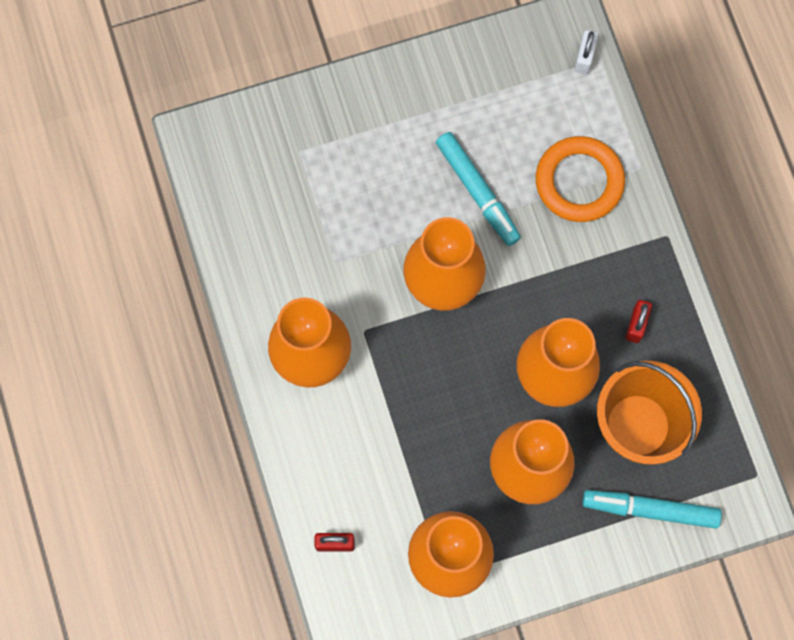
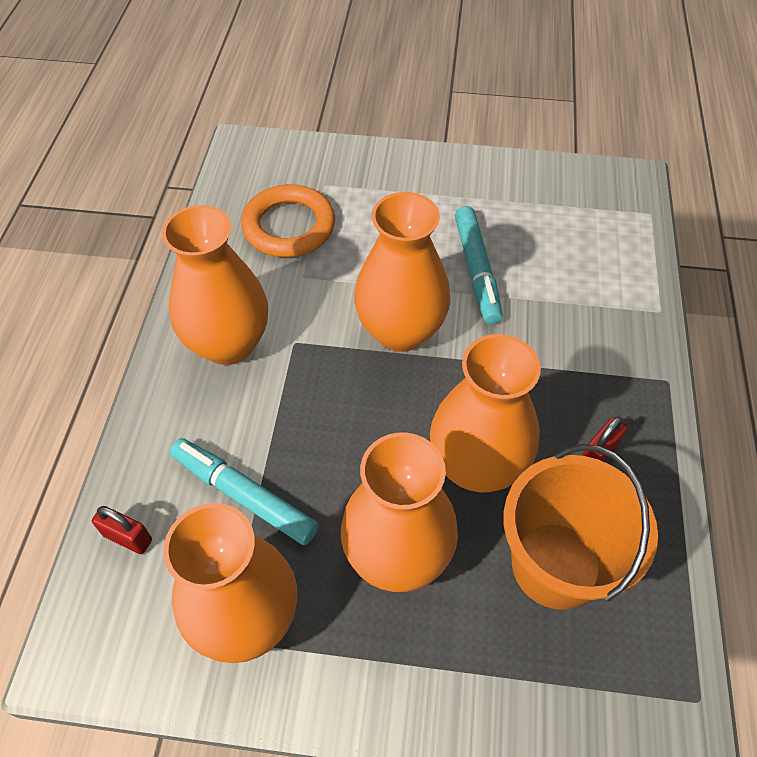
camera: 25 degrees right, 20 degrees down
(579, 181) = (587, 299): orange ring -> orange ring (289, 226)
(584, 58) = (634, 206): white padlock -> none
(650, 509) = (533, 678): turquoise marker -> turquoise marker (244, 495)

